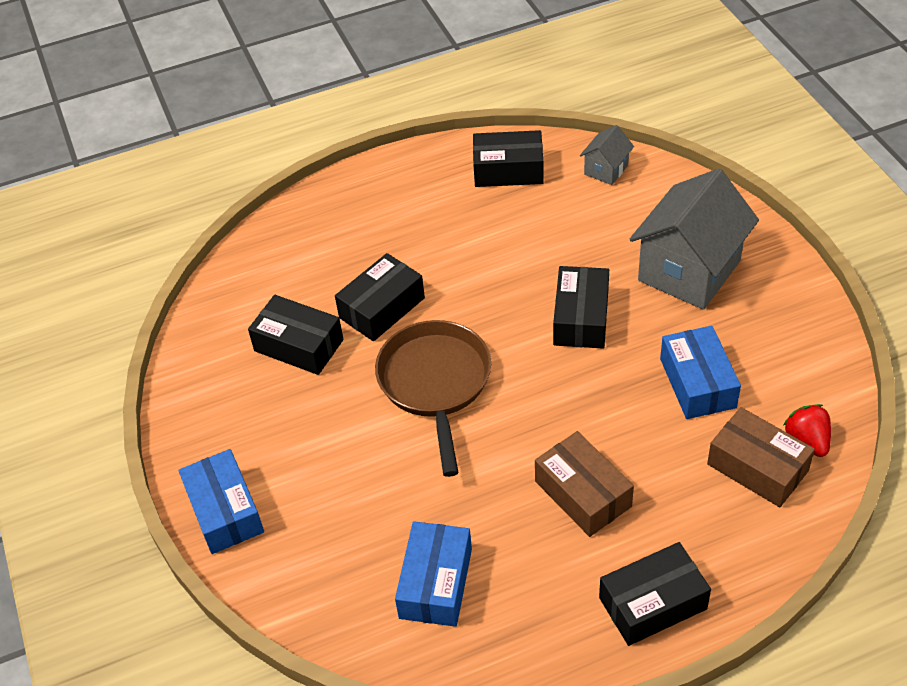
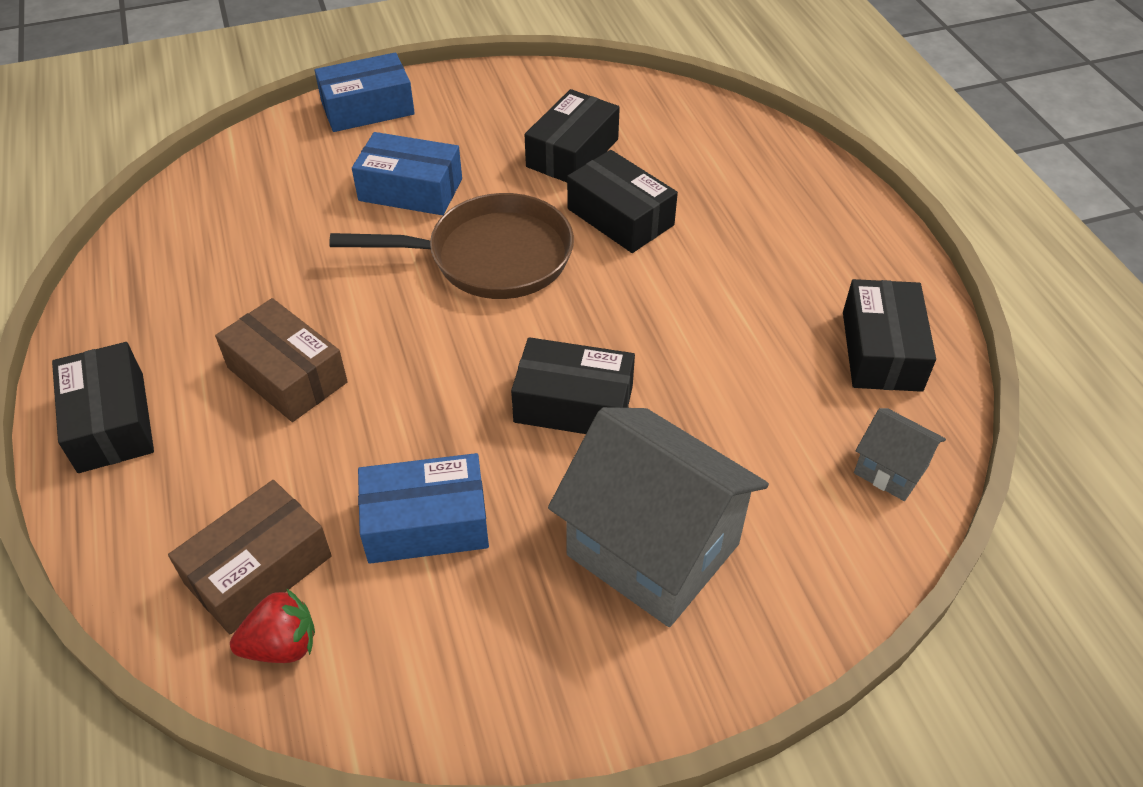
camera: 90 degrees right, 0 degrees up
(435, 583) = (222, 245): blue box -> blue box (410, 189)
(583, 493) = (287, 375): brown box -> brown box turned 75 degrees clockwise

